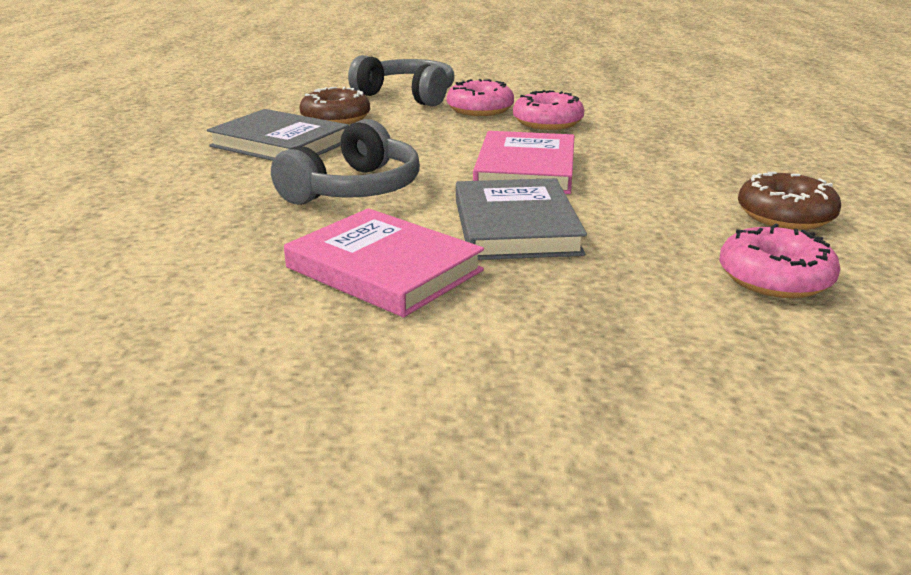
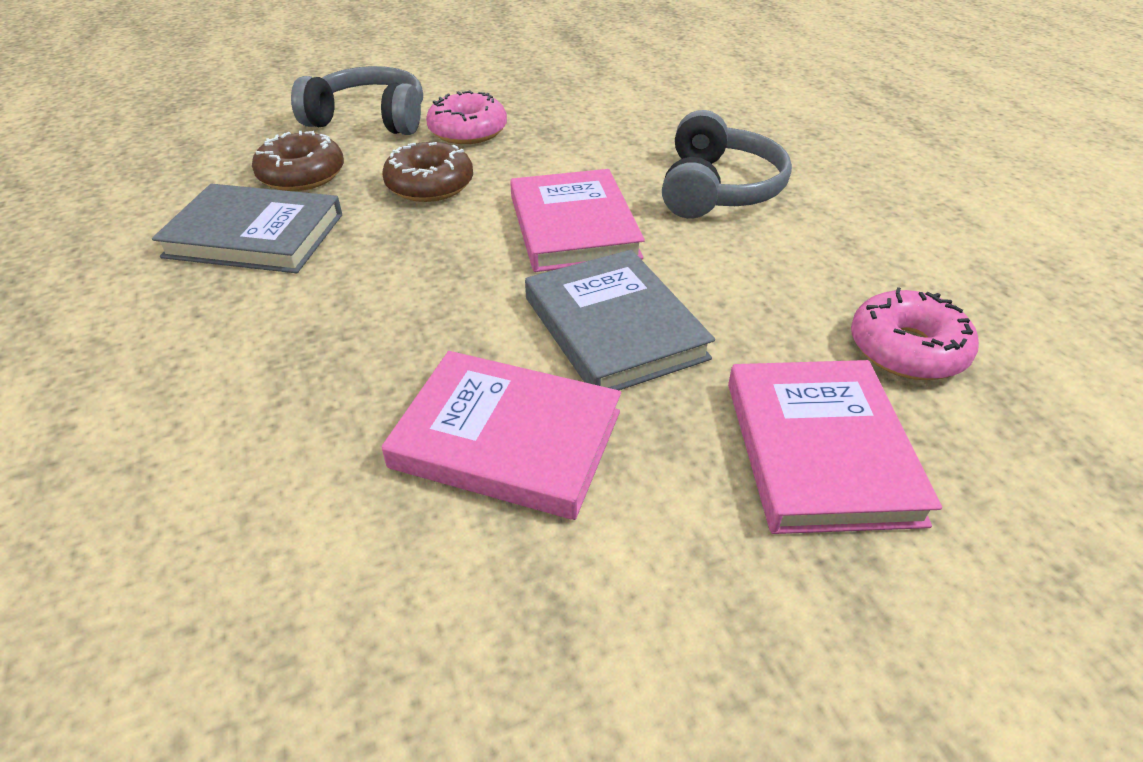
camera: 20 degrees left, 15 degrees up
(354, 189) = (395, 302): grey headphones -> grey headphones (717, 189)
(547, 122) = (555, 142): pink donut -> none
(639, 319) = (819, 450): none -> pink book
(785, 215) = (866, 249): brown donut -> brown donut (430, 185)

